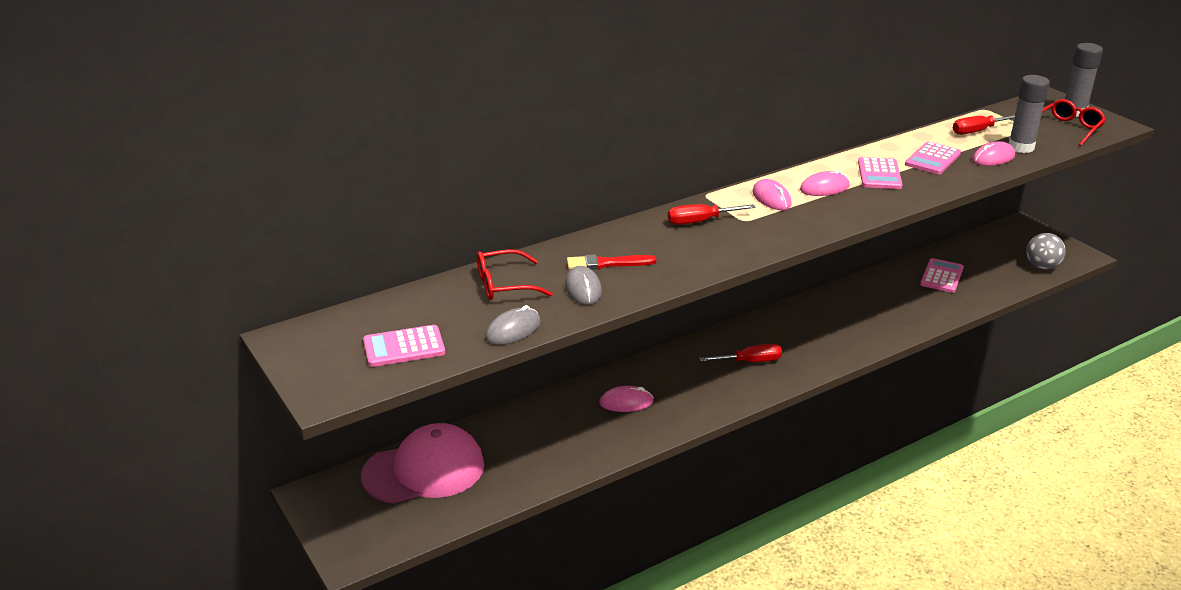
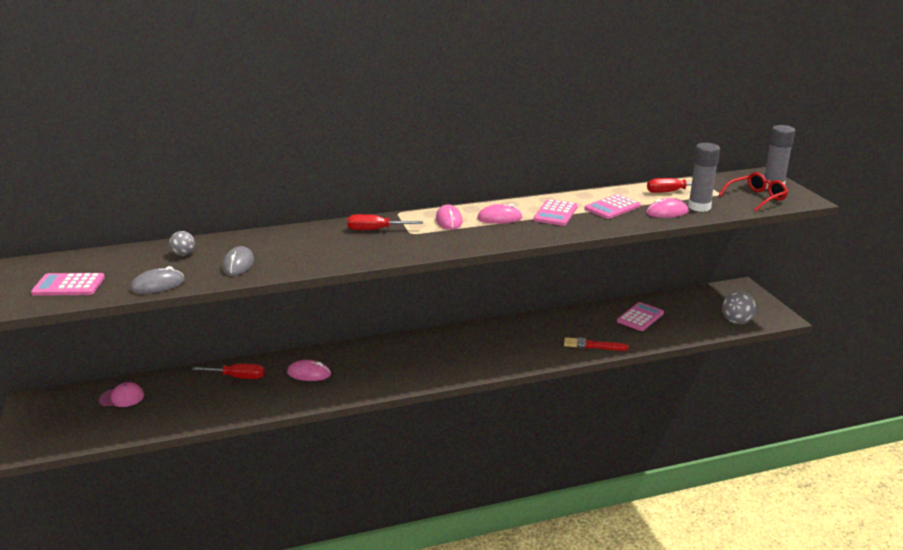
camera: 15 degrees right, 5 degrees down
(424, 470) = (122, 397): pink cap -> pink cap, size x0.44
(504, 285) = (183, 254): red glasses -> grey ball
(607, 263) = (274, 249): red brush -> red brush (592, 345)
(750, 362) = (430, 359): red screwdriver -> red screwdriver (238, 377)

